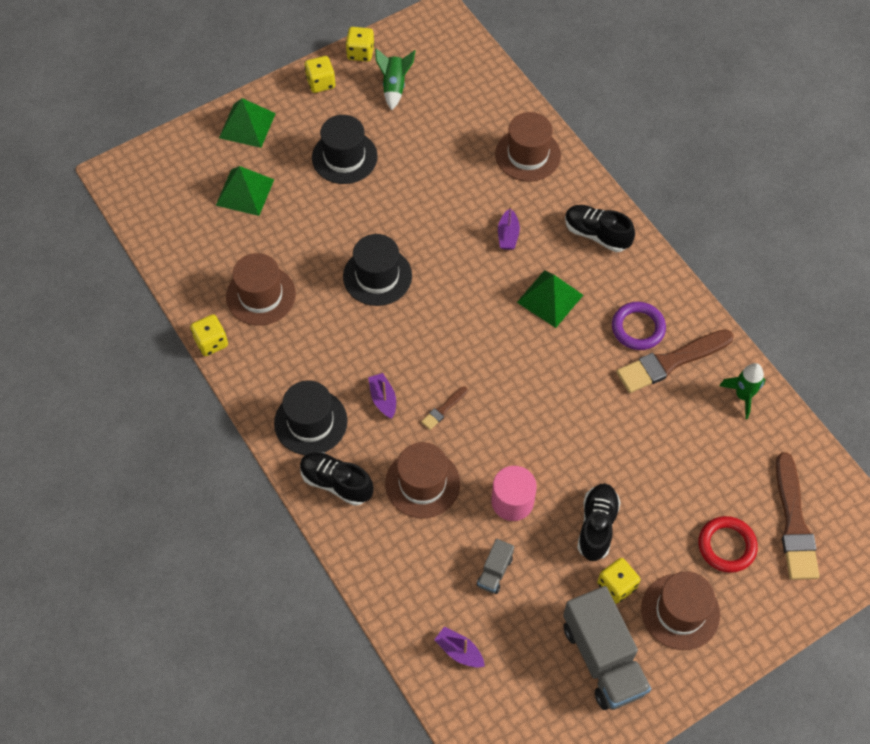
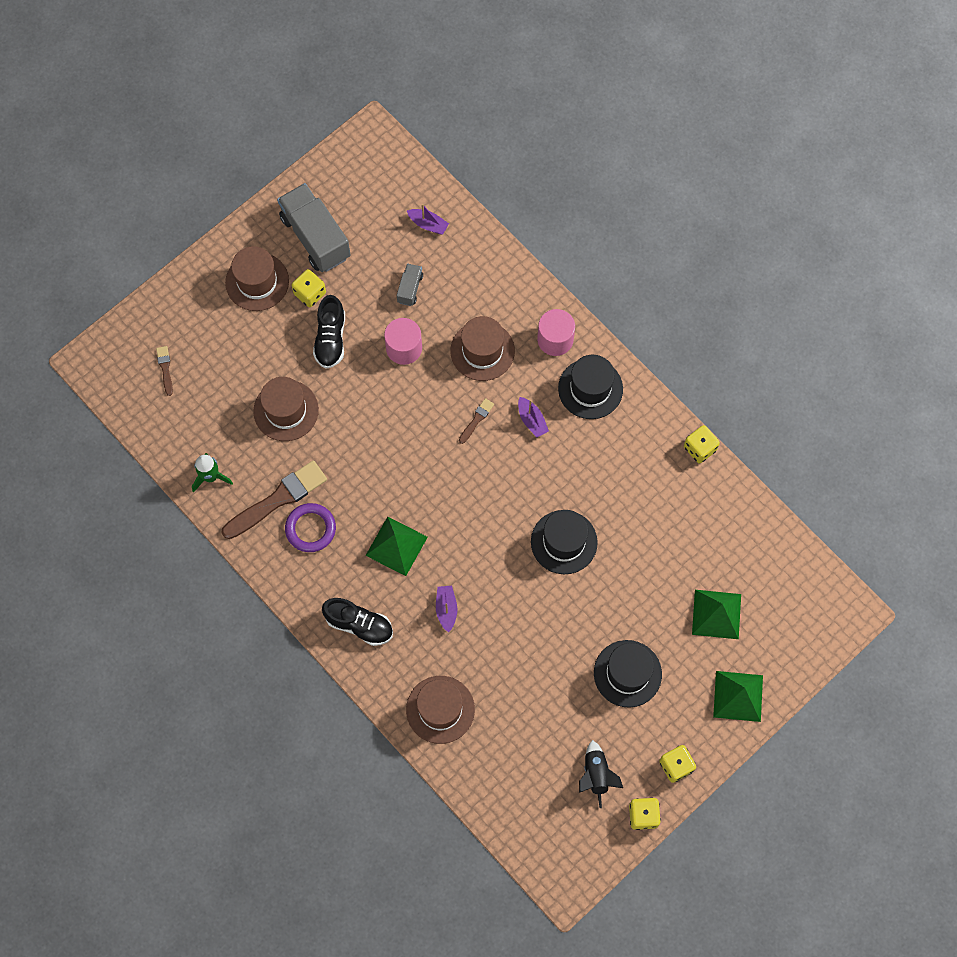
camera: 170 degrees right, 10 degrees up
(261, 295) = (668, 503): brown hat -> brown hat (286, 410)
(336, 483) = (555, 339): black shoe -> pink cylinder
(394, 86) = (596, 775): green rocket -> black rocket
(726, 546) = (221, 340): red ring -> none
(794, 523) = (165, 368): brown brush -> brown brush, size x0.46

